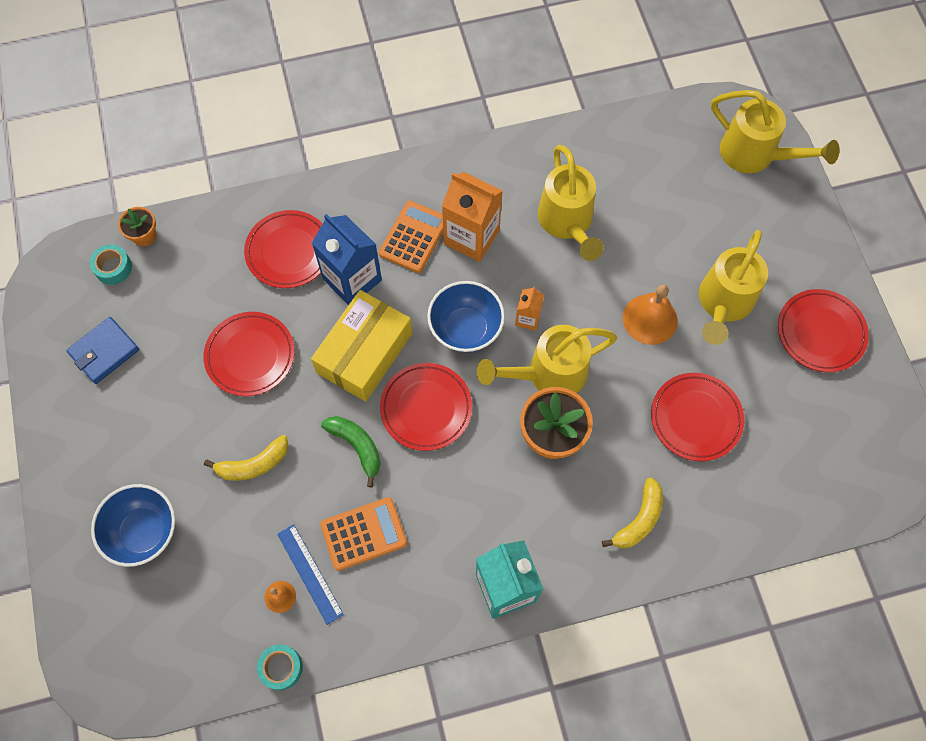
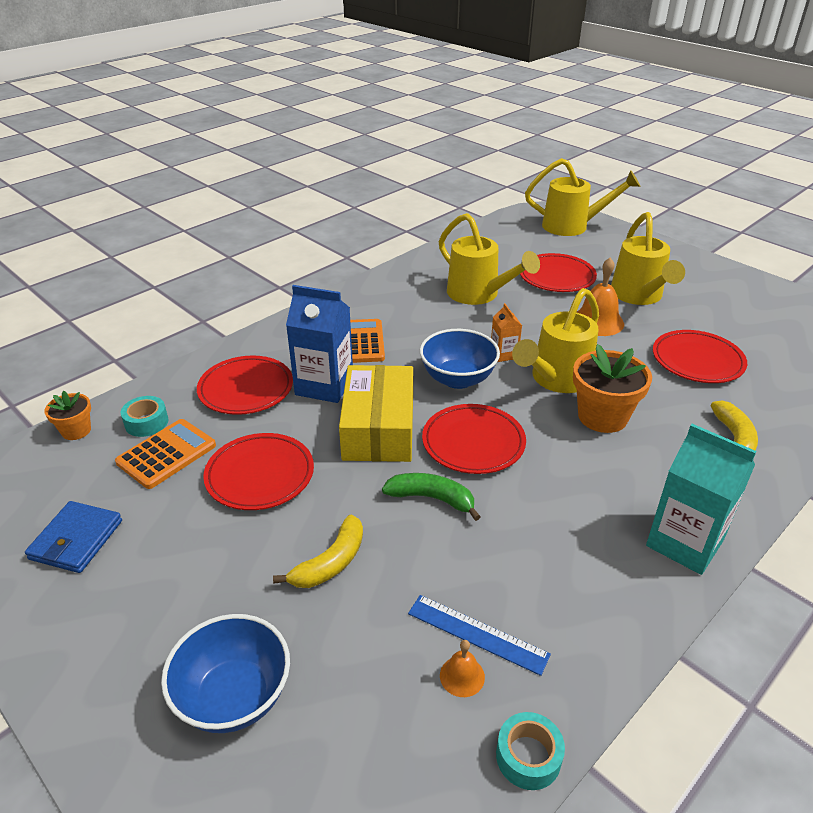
camera: 30 degrees left, 30 degrees down
(113, 268) = (51, 467): turquoise tape -> turquoise tape (146, 422)
(364, 534) = (504, 567): orange calculator -> orange calculator (166, 454)
(471, 237) = (409, 326): orange carton -> none
(820, 332) = (720, 287): red plate -> red plate (556, 277)

